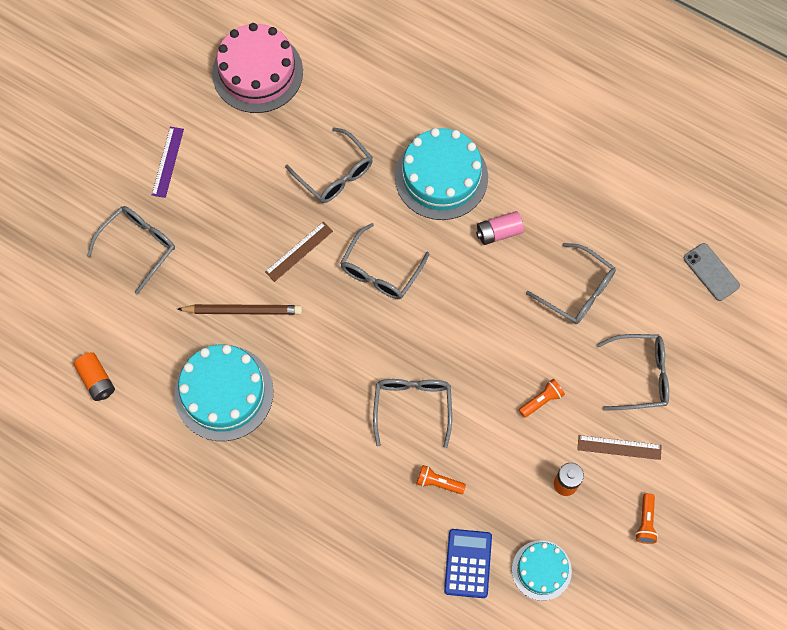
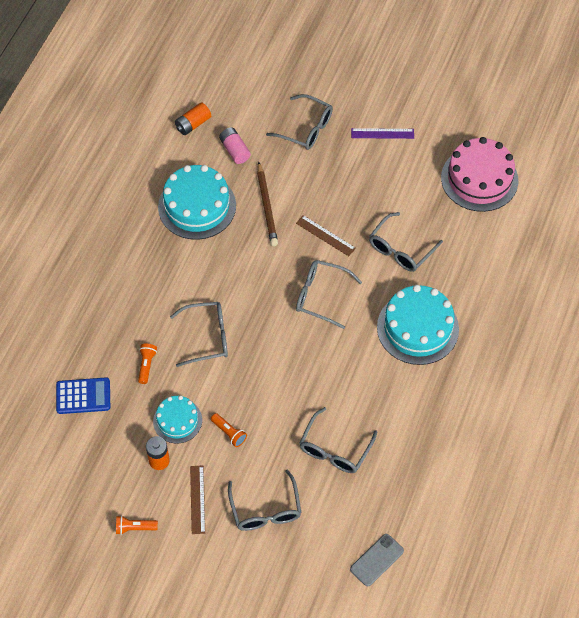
camera: 80 degrees right, 10 degrees down
(499, 232) = (376, 380): pink battery -> pink battery (234, 150)
(541, 570) = (84, 451): turquoise cake -> turquoise cake (177, 420)

